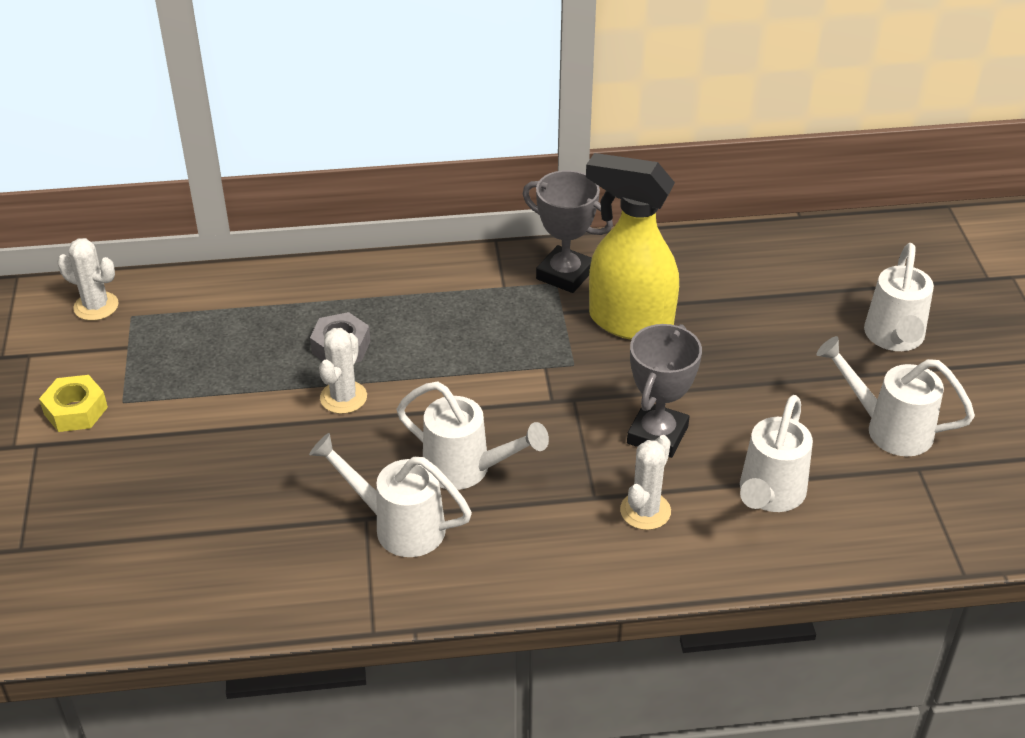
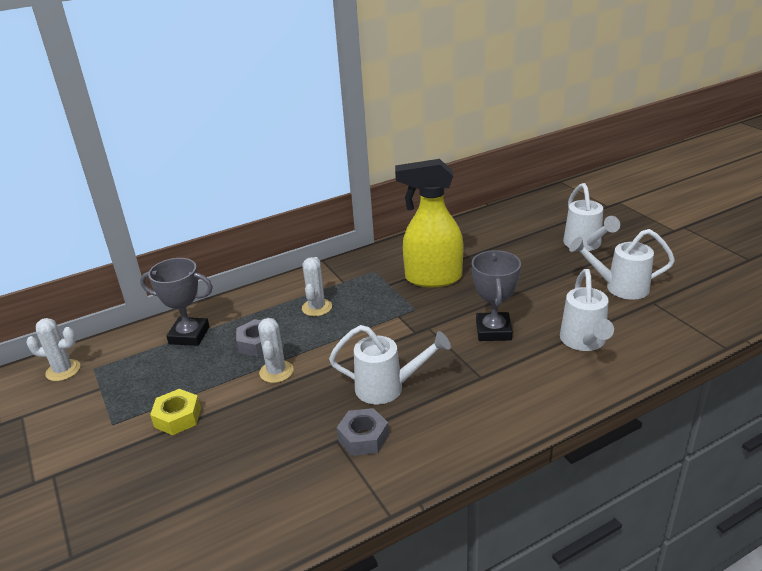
camera: 20 degrees left, 10 degrees down
(76, 411) = (76, 441): yellow nut -> yellow nut (177, 417)
(398, 526) = (363, 438): white watering can -> grey nut
(565, 274) = (376, 265): grey trophy -> grey trophy (189, 335)
(645, 511) = (518, 374): white cactus -> white cactus (317, 307)

